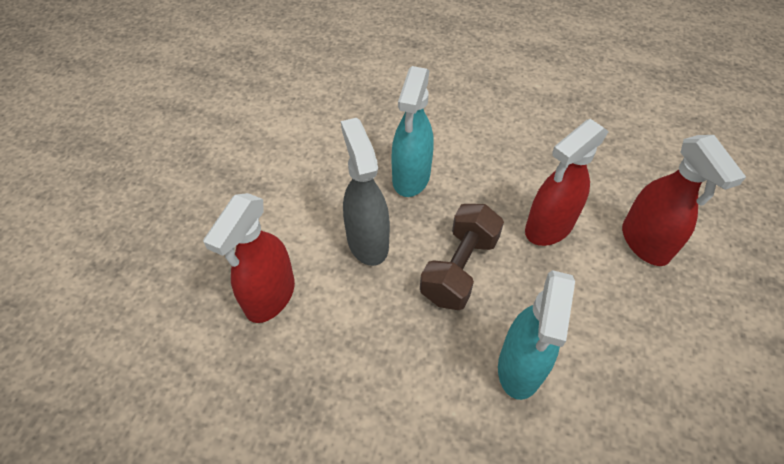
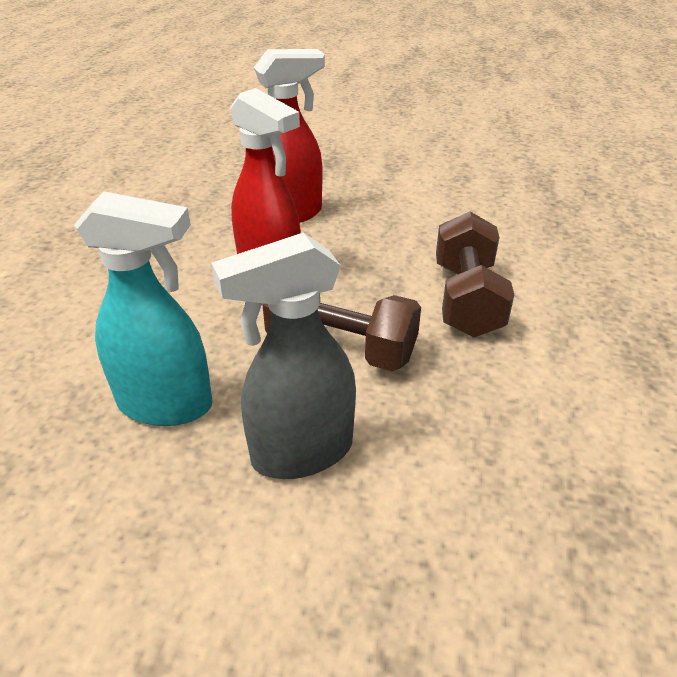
camera: 95 degrees left, 15 degrees down
(270, 297) = (439, 591): red spray bottle -> none
(520, 367) = (466, 299): turquoise spray bottle -> brown dumbbell

